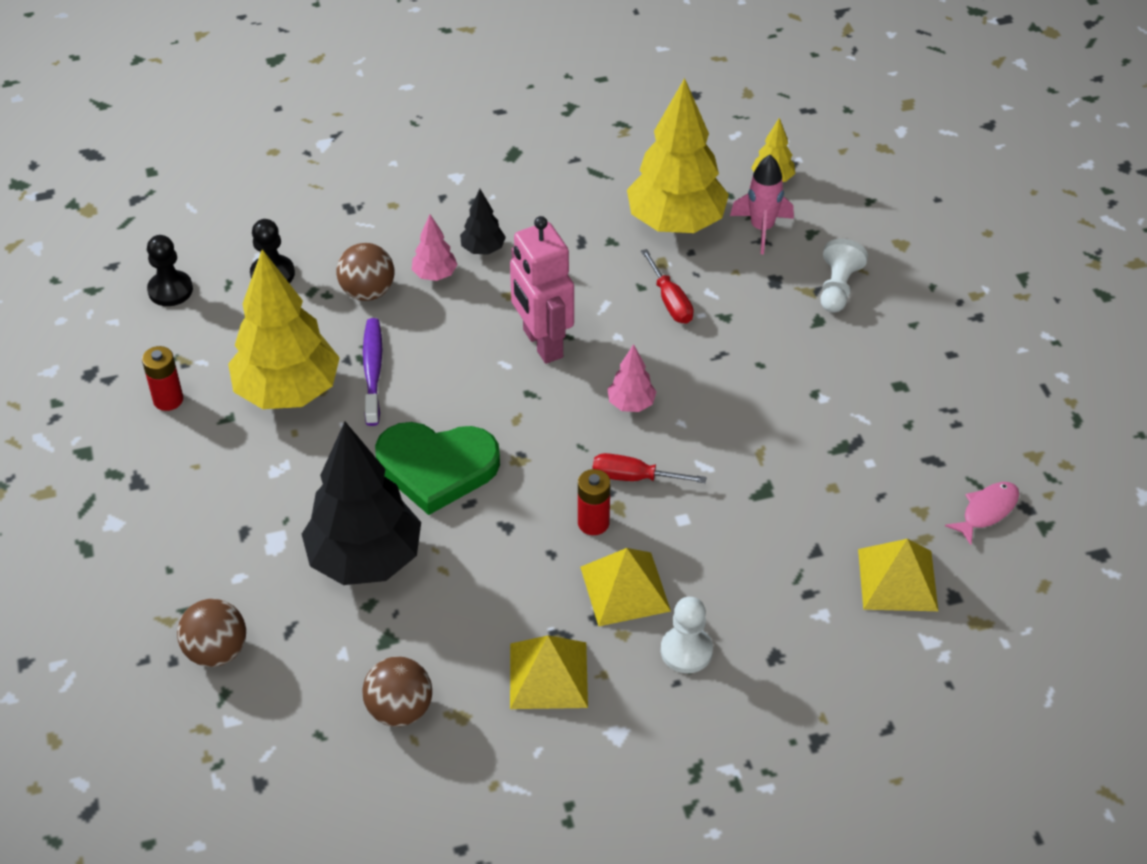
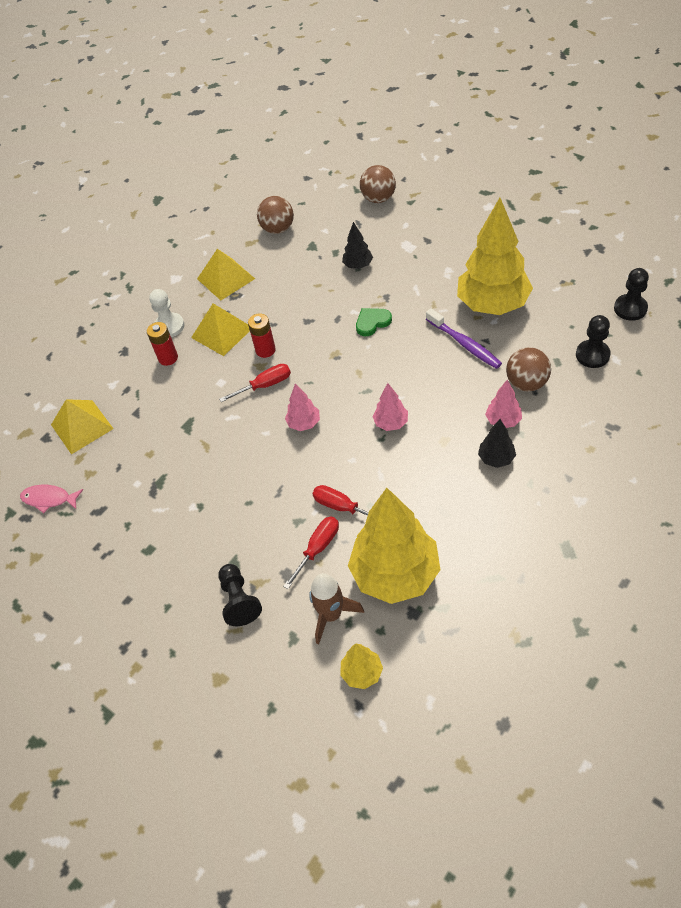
camera: 150 degrees right, 5 degrees up
(168, 399) = (544, 262): red battery -> red battery (168, 358)
(365, 560) = (358, 265): black tree -> black tree, size x0.44
(436, 467) = (372, 322): green heart -> green heart, size x0.48
(542, 344) = (391, 423): pink robot -> pink tree
(727, 283) = (318, 548): none -> red screwdriver
(761, 229) = (331, 615): pink rocket -> brown rocket
(838, 288) = (239, 600): white pawn -> black pawn
(986, 511) = (49, 499): pink fish -> pink fish turned 90 degrees clockwise

